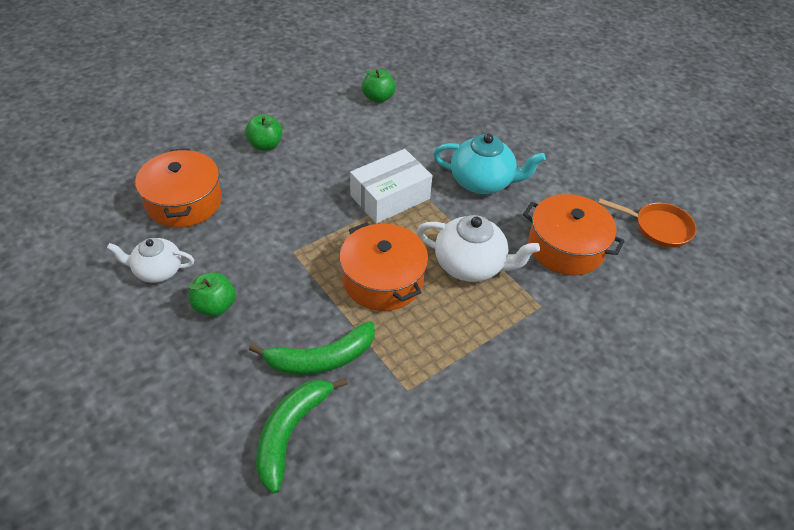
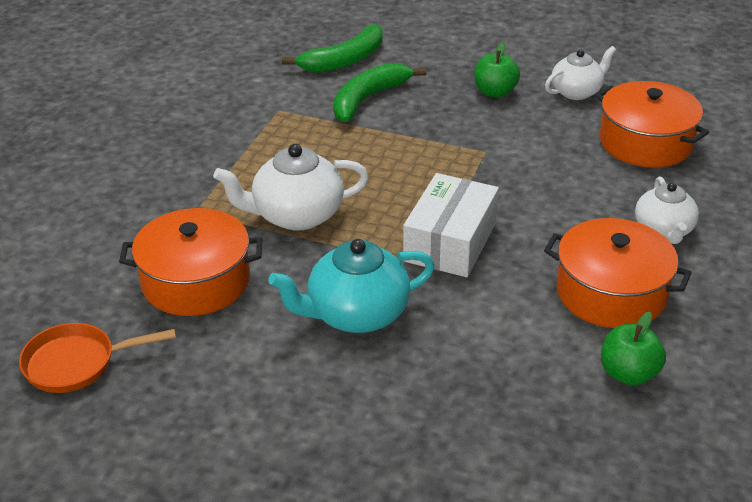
camera: 150 degrees right, 10 degrees down
(265, 145) = (663, 230): green apple -> white teapot
(290, 433) = (345, 60): green banana -> green banana turned 60 degrees clockwise
(383, 279) = (374, 166): orange pot -> orange pot (611, 293)

